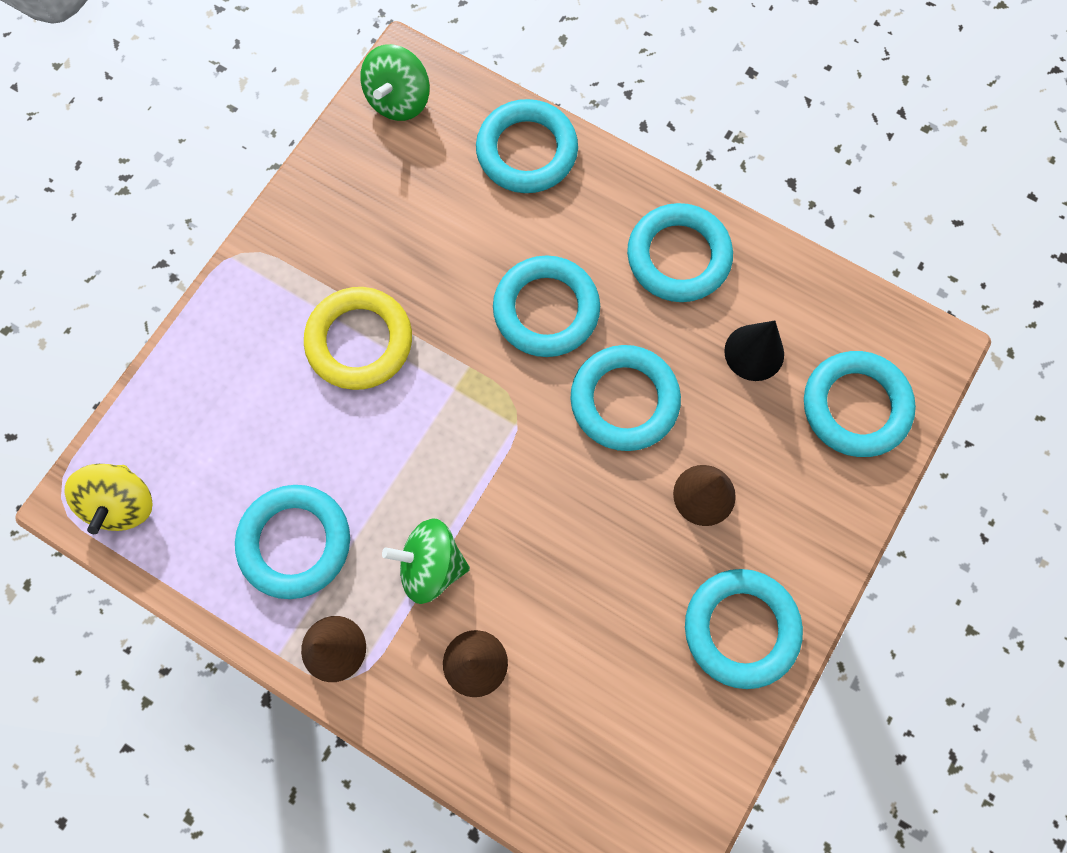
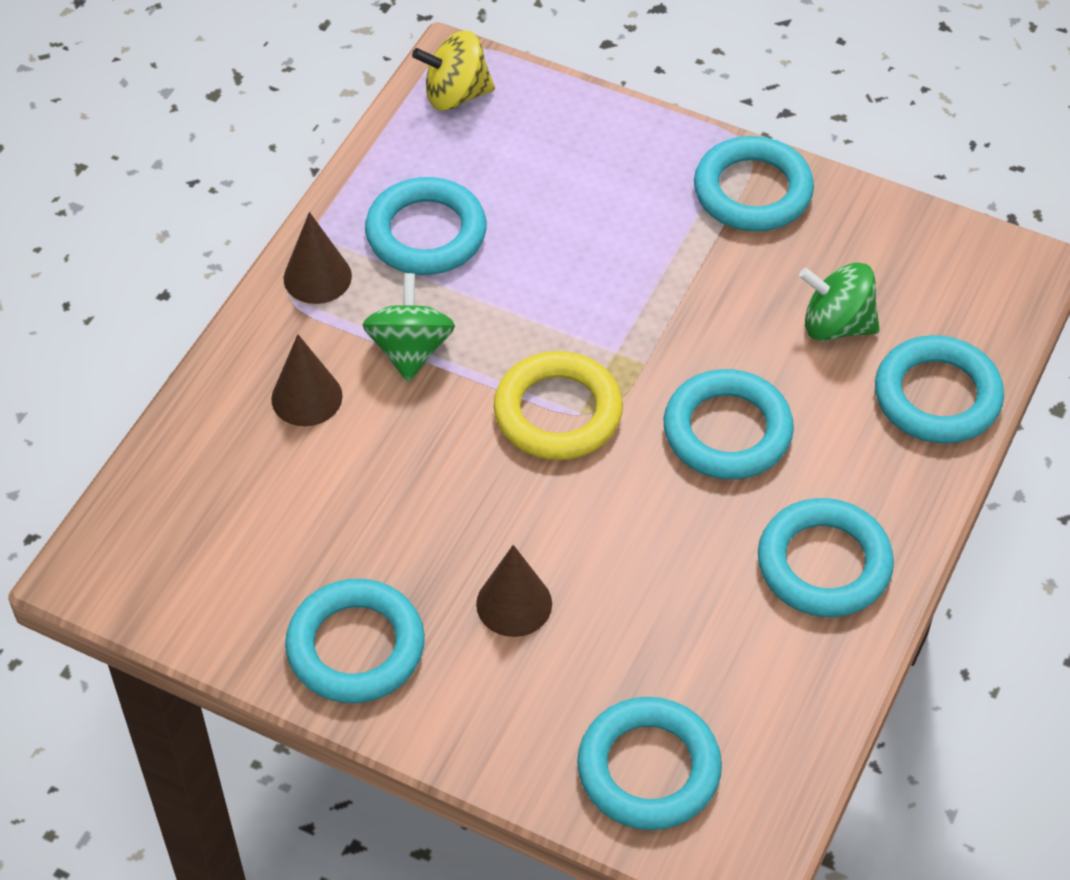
camera: 85 degrees right, 20 degrees down
(359, 341) = (659, 262): yellow ring -> yellow ring (558, 412)
(399, 100) = (976, 266): green spinning top -> green spinning top (836, 325)
(624, 400) = (623, 516): turquoise ring -> turquoise ring (752, 191)
(754, 352) = (706, 652): black cone -> none

